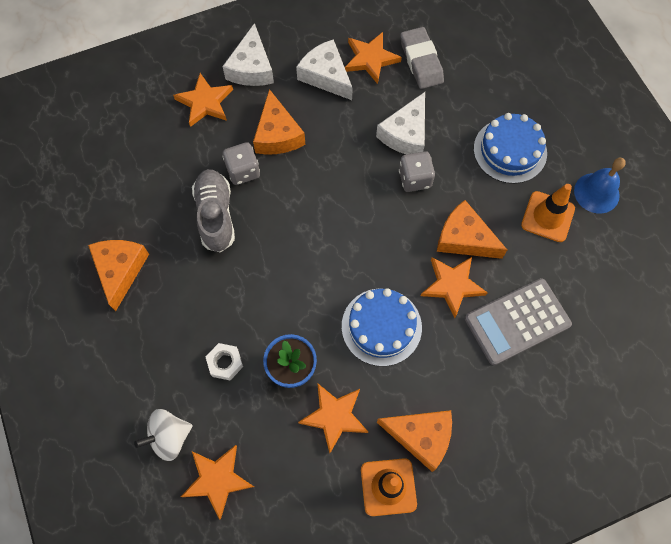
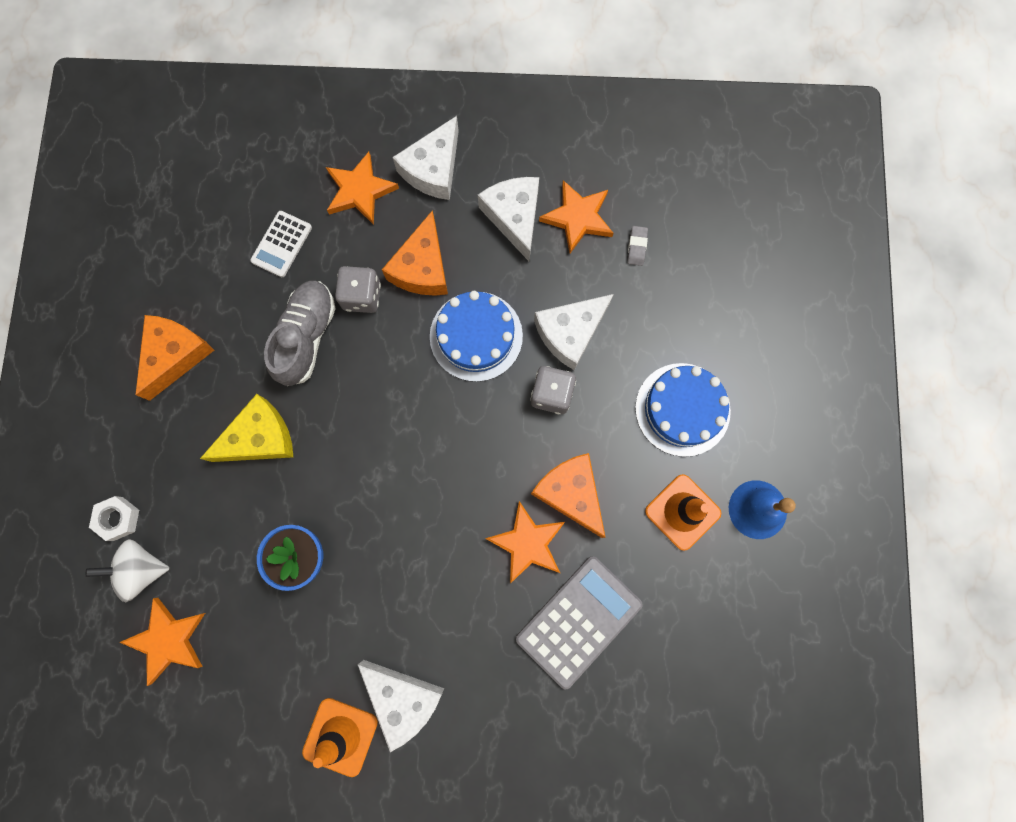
camera: 25 degrees right, 10 degrees up
(164, 161) = (282, 244): none -> white calculator
(215, 300) = (259, 438): none -> yellow cheese
(225, 363) = (236, 515): white nut -> white nut (118, 519)
(334, 416) = (322, 631): orange star -> none
(381, 326) = (423, 553): blue cake -> blue cake (476, 336)
(421, 61) = (637, 247): grey eraser -> grey eraser, size x0.47
(421, 436) = (403, 699): orange cheese -> white cheese
(517, 322) = (578, 621): grey calculator -> grey calculator turned 135 degrees clockwise

